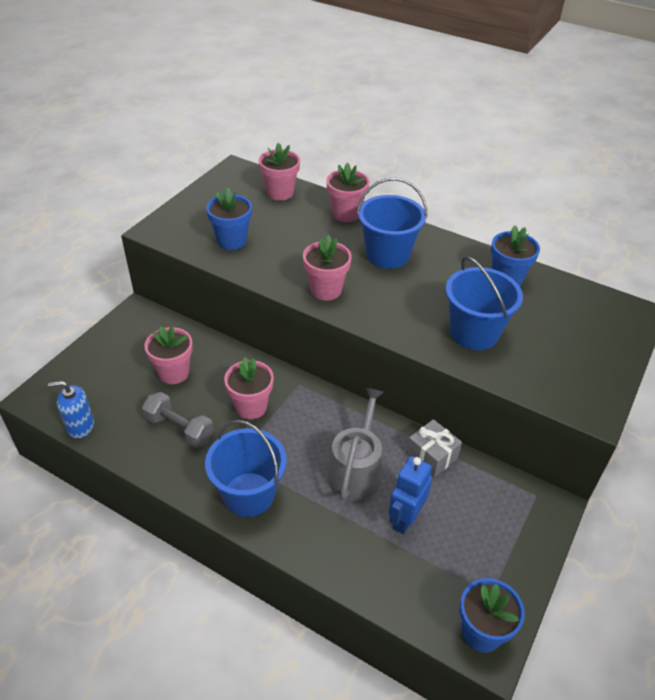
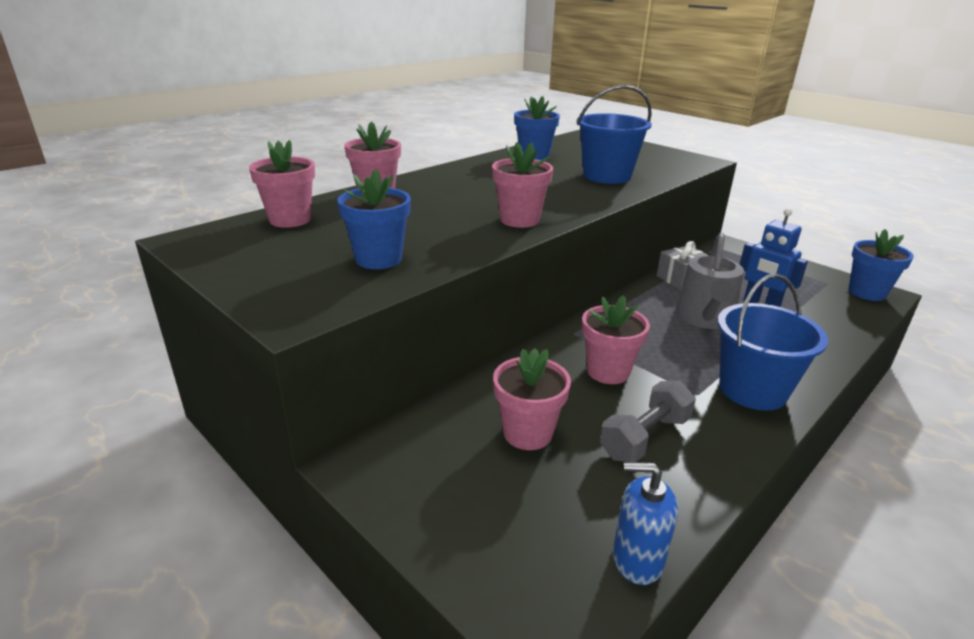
camera: 75 degrees left, 15 degrees down
(80, 426) = (637, 559): blue soap dispenser -> blue soap dispenser turned 90 degrees clockwise
(356, 470) = (705, 318): grey watering can -> grey watering can turned 105 degrees counterclockwise
(387, 254) = (470, 187): blue bucket -> none

